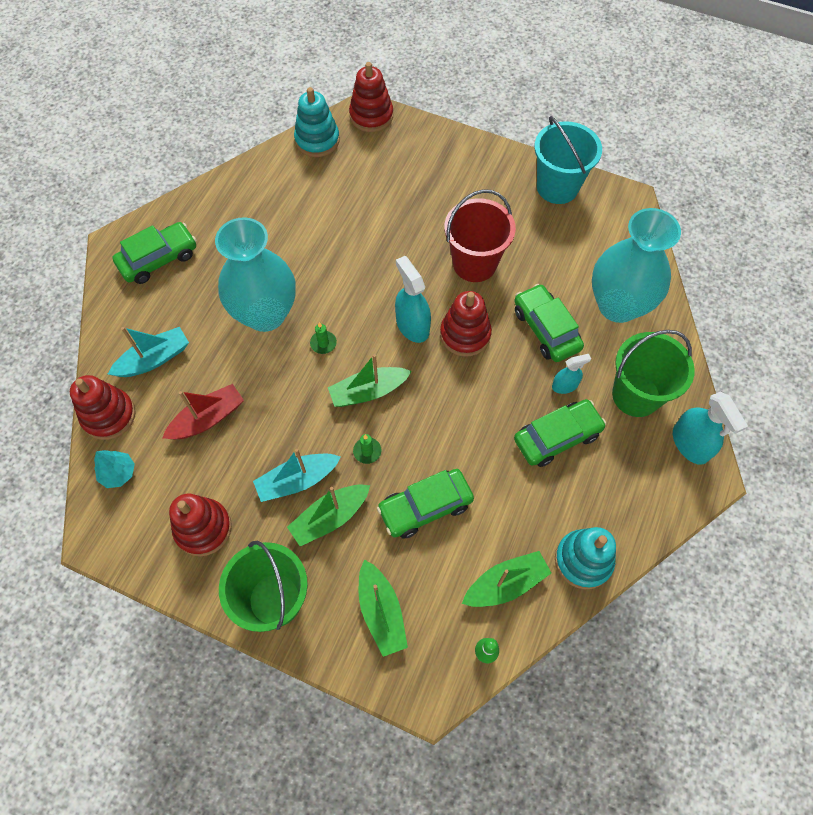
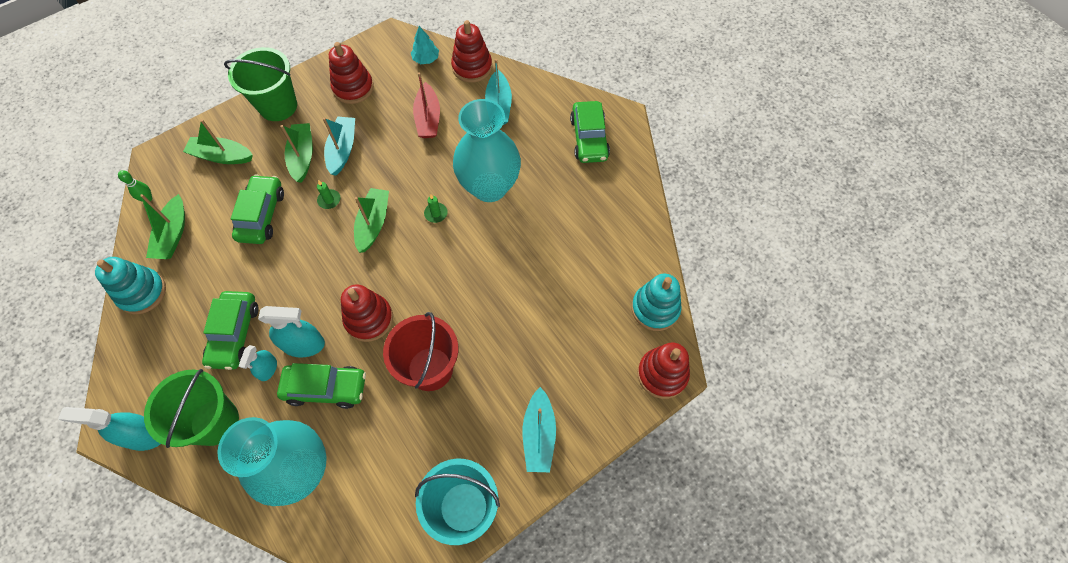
camera: 120 degrees right, 0 degrees up
(412, 325) = (406, 284): turquoise spray bottle -> turquoise spray bottle (303, 344)
(472, 168) = (539, 435): none -> turquoise boat

